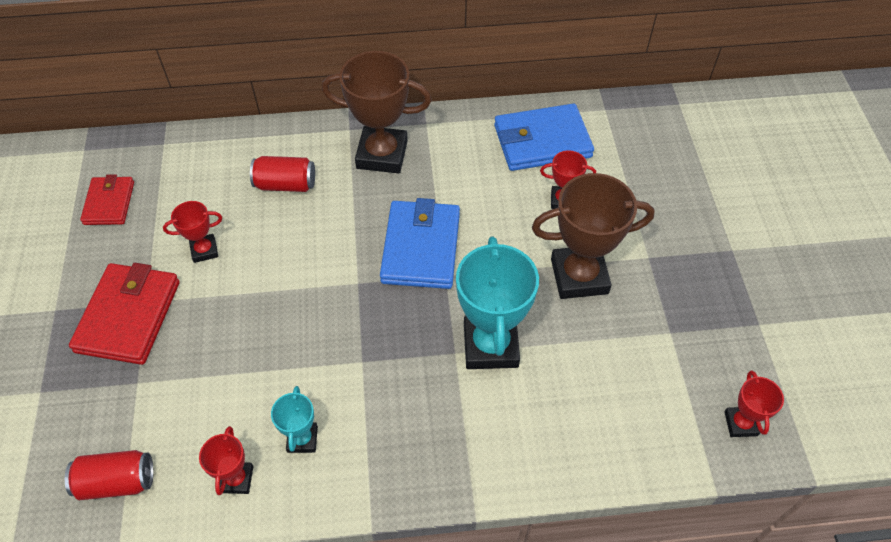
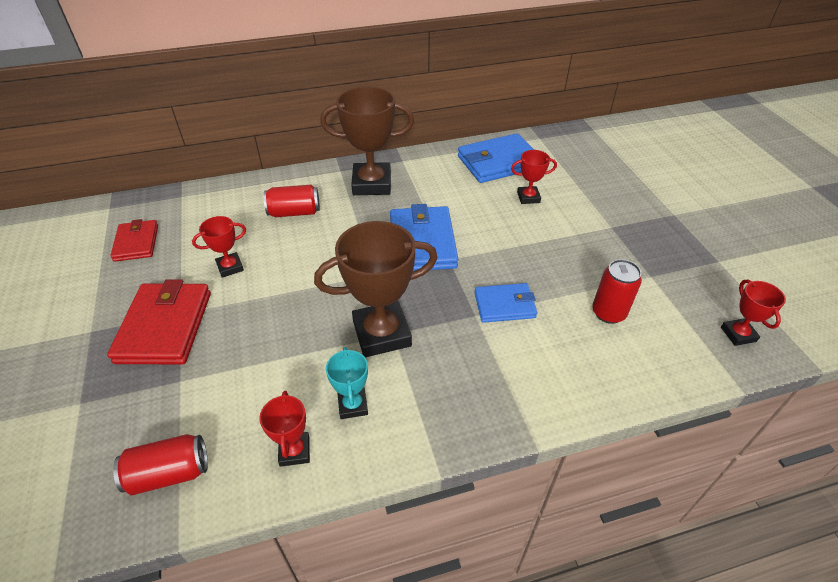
camera: 10 degrees left, 10 degrees down
(490, 345) = (504, 305): turquoise trophy -> blue wallet
(579, 276) = (561, 246): brown trophy -> brown trophy (382, 333)
(603, 373) = (608, 313): none -> red can

